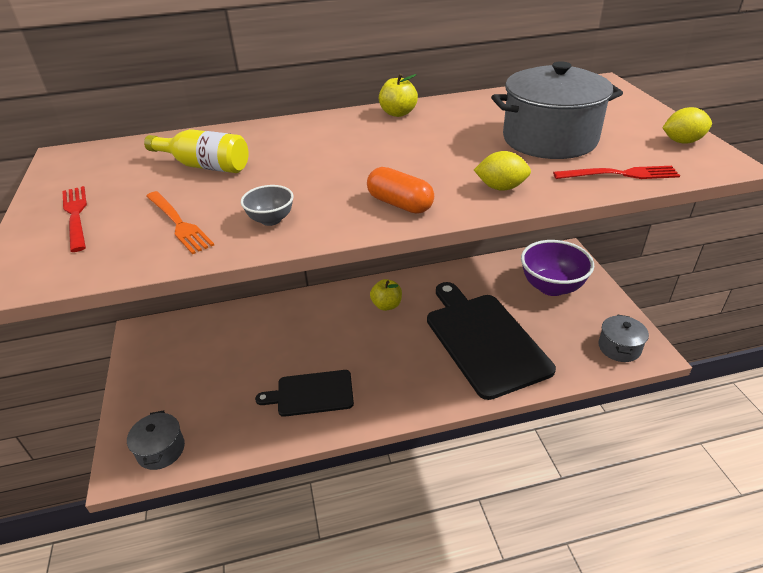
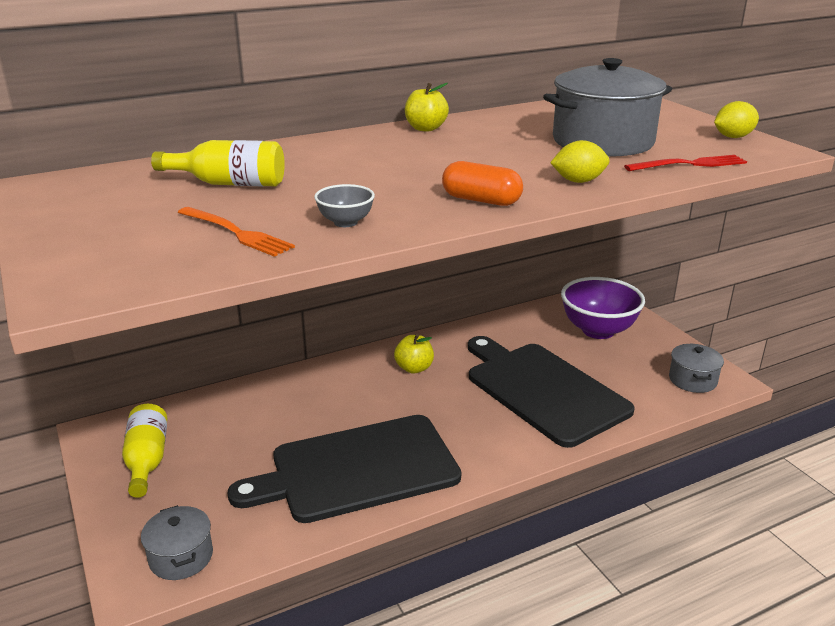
camera: 15 degrees left, 10 degrees down
(76, 215) = (98, 235): red fork -> none
(165, 361) = (147, 460): none -> yellow bottle
(311, 393) = (357, 469): black cutting board -> black cutting board, size x1.81

